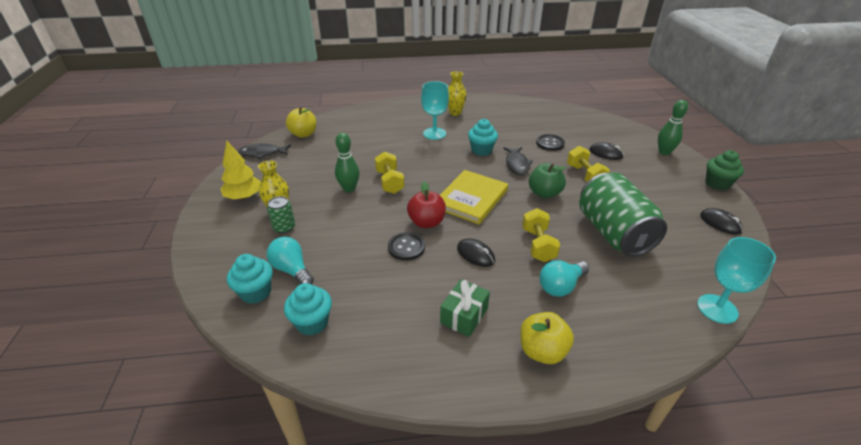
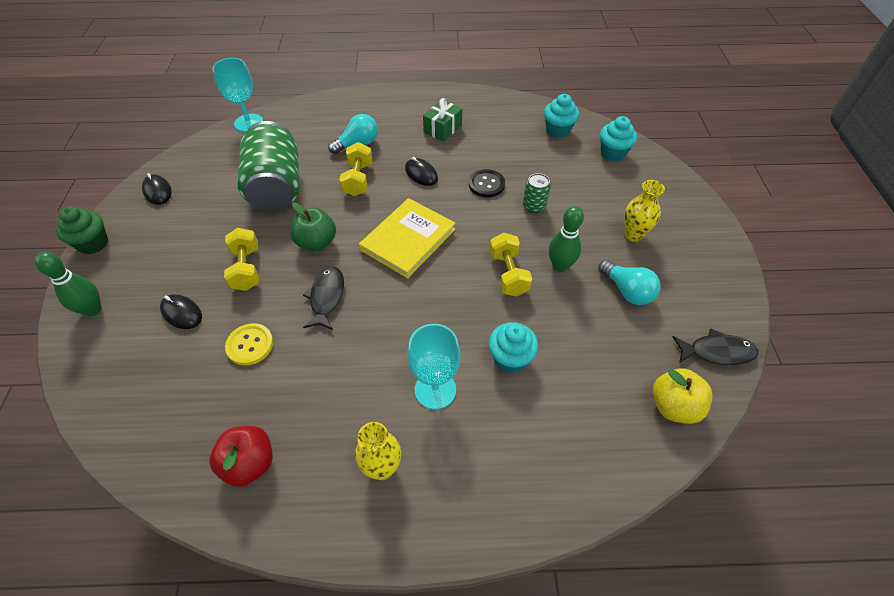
camera: 175 degrees left, 15 degrees up
(244, 197) = (689, 260): yellow tree -> none
(284, 227) = (617, 213): green can -> green can (534, 206)
(292, 270) = (590, 169): turquoise light bulb -> turquoise light bulb (627, 291)
(426, 222) = (464, 211): red apple -> red apple (250, 463)
(481, 150) = (367, 334): turquoise cupcake -> turquoise cupcake (510, 358)
(542, 351) = (394, 107): yellow apple -> none
(550, 143) = (250, 345): black button -> yellow button

